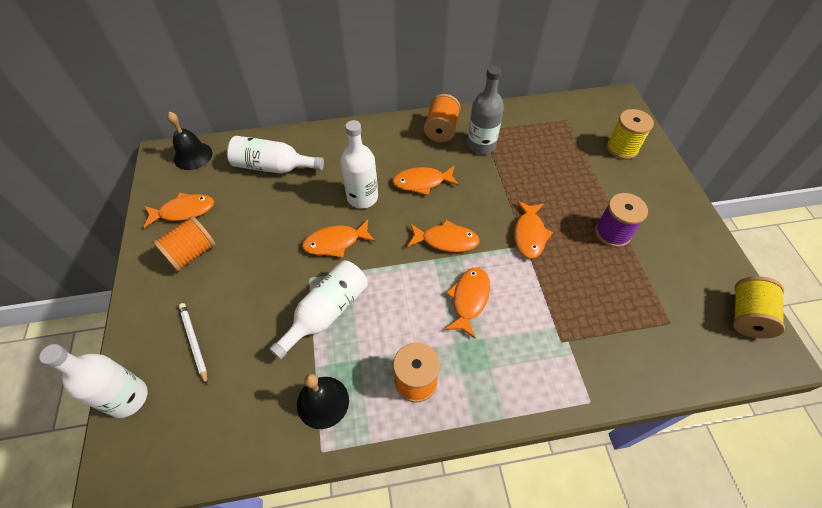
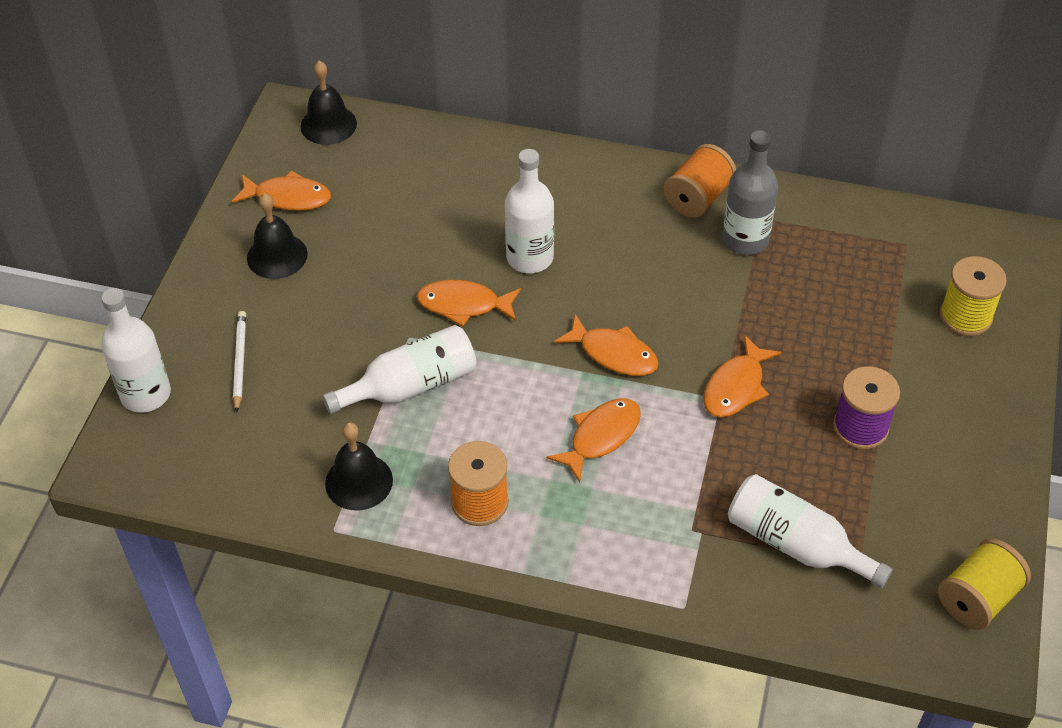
camera: 25 degrees right, 5 degrees down
(191, 253) = (277, 256): orange spool -> black bell
(273, 167) = (428, 175): white bottle -> white bottle (795, 544)
(422, 182) = (624, 265): orange fish -> none

